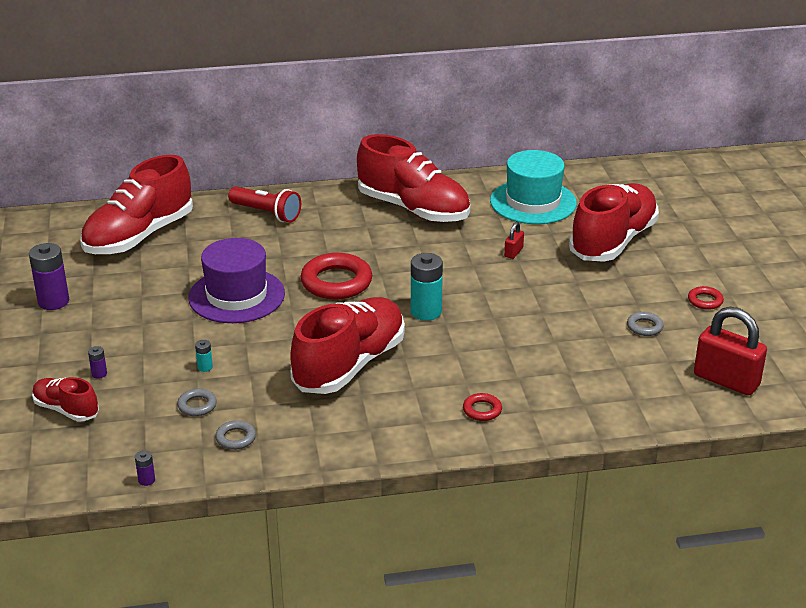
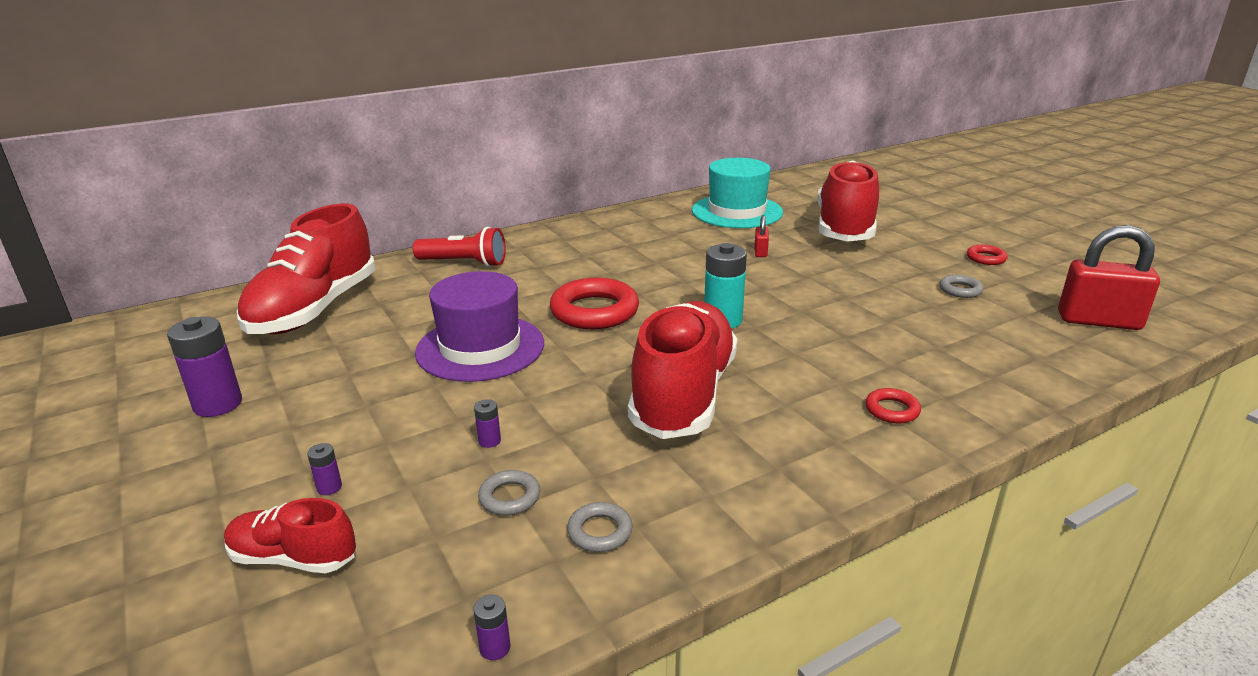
camera: 20 degrees left, 5 degrees down
(205, 367) = (489, 441): turquoise battery -> purple battery
(413, 209) = (624, 234): red shoe -> none

